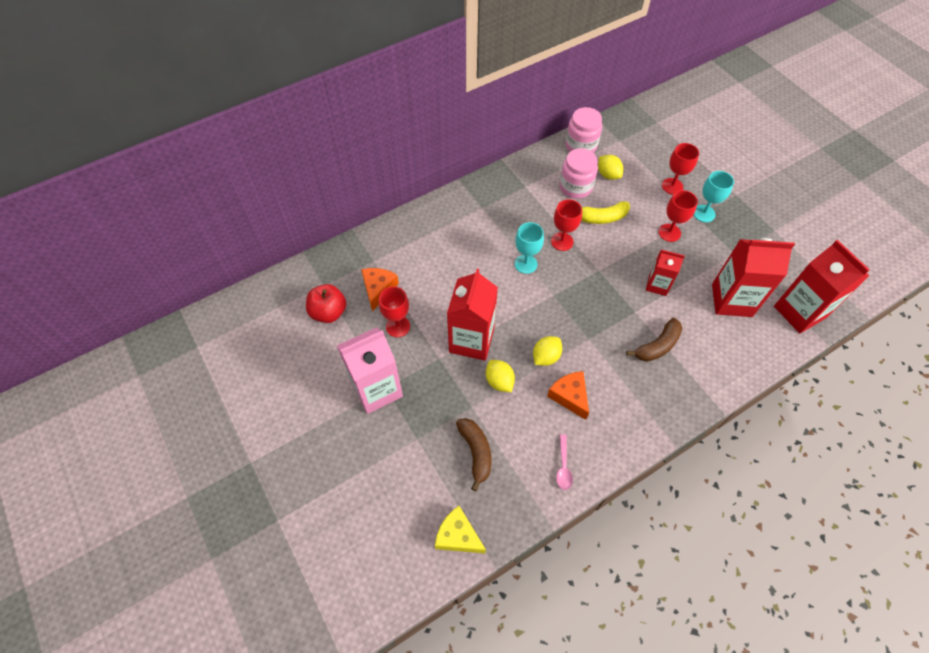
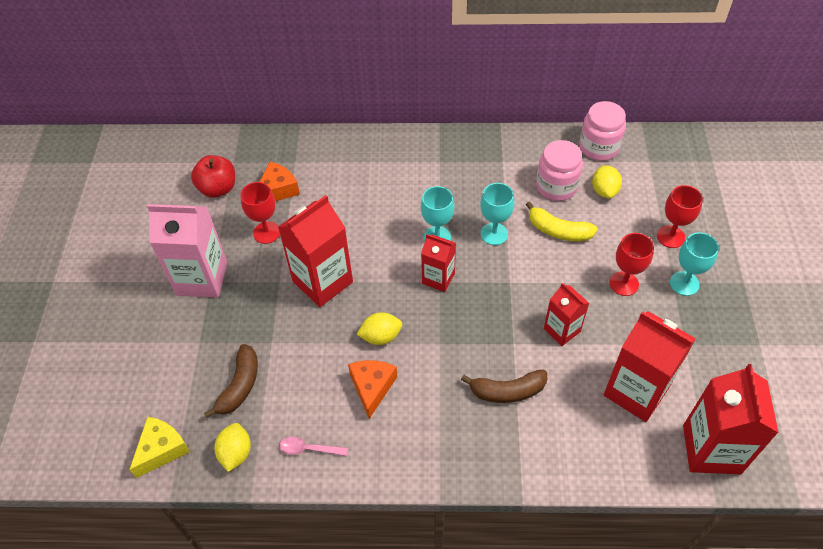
camera: 35 degrees right, 5 degrees down
(458, 536) = (162, 449): yellow cheese -> yellow cheese turned 60 degrees clockwise
(499, 381) = (316, 334): yellow lemon -> yellow lemon (236, 453)
(550, 293) = (438, 278): none -> red carton
(562, 241) = (494, 234): red goblet -> turquoise goblet
(563, 466) = (309, 449): pink spoon -> pink spoon turned 60 degrees clockwise

